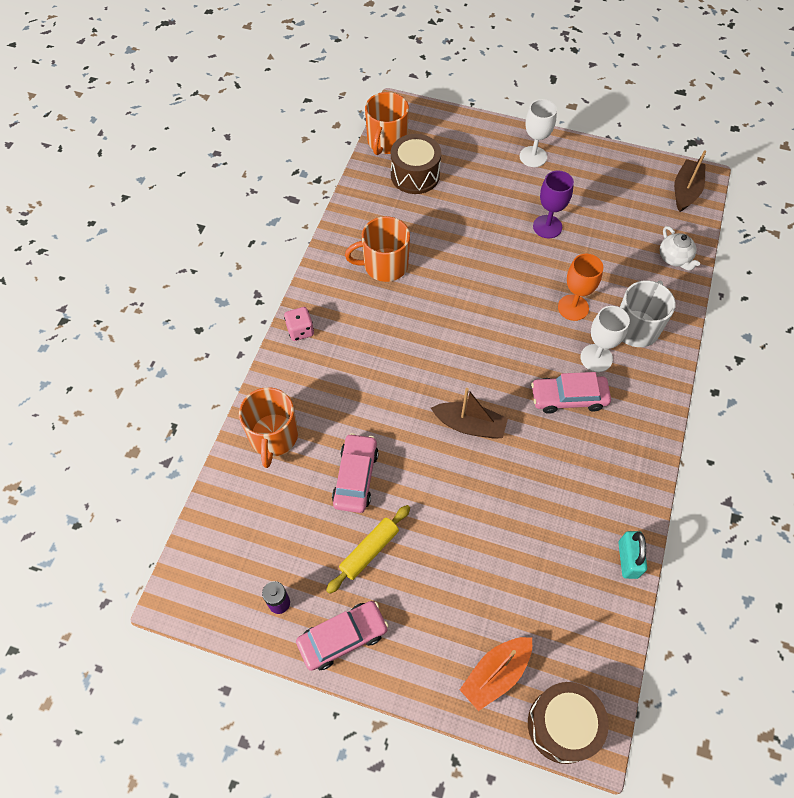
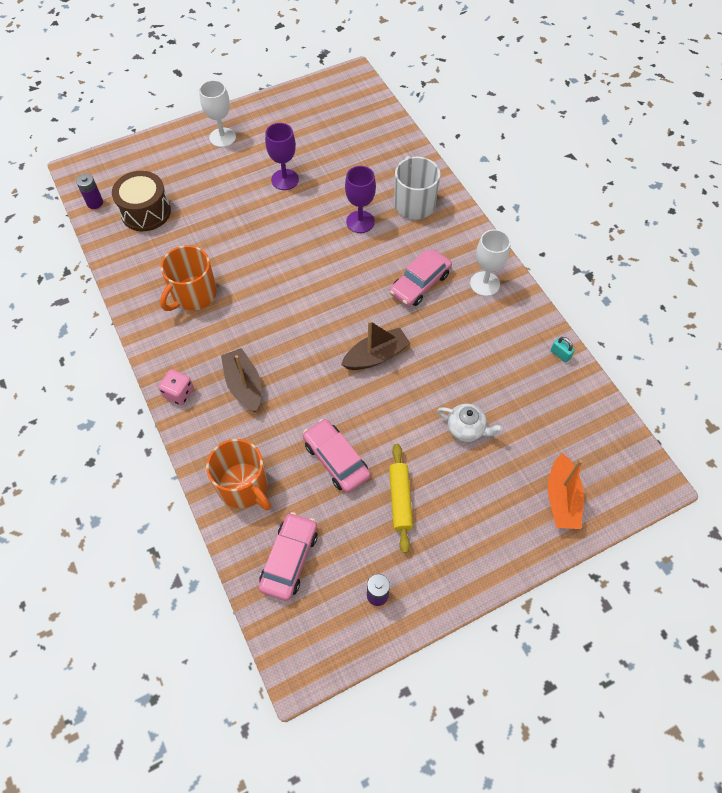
camera: 45 degrees left, 0 degrees up
(343, 637) = (445, 573): pink car -> pink car (289, 559)
(386, 142) = (95, 203): orange mug -> purple battery
(562, 725) = (629, 490): brown drum -> none
(573, 307) = (360, 222): orange goblet -> purple goblet
(596, 358) = (410, 243): white goblet -> white goblet (484, 284)
(628, 559) = (560, 354): turquoise padlock -> turquoise padlock, size x0.60
(674, 258) = (390, 140): white teapot -> white teapot (466, 429)
(685, 191) = (352, 91): brown boat -> brown boat (244, 385)

